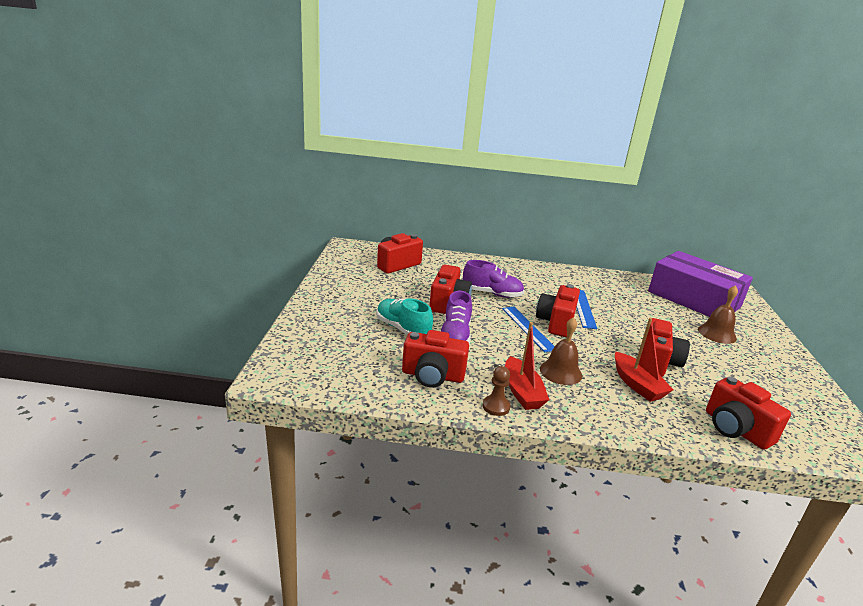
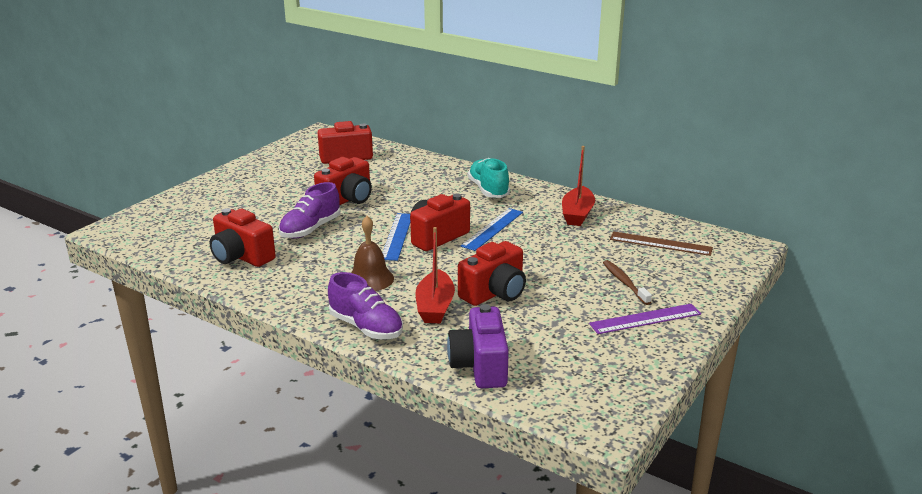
camera: 30 degrees right, 0 degrees up
(402, 329) = (269, 214): turquoise shoe -> turquoise shoe (488, 190)
(492, 293) = (408, 198): purple shoe -> purple shoe (366, 327)
(496, 406) = (263, 291): brown pawn -> none
(522, 392) = (305, 286): red boat -> red boat (577, 214)
(694, 299) = (660, 244): purple box -> brown ruler
(717, 333) = (624, 282): brown bell -> brown toothbrush
(735, 429) = (480, 366): red camera -> purple camera
(767, 359) = (645, 319): none -> purple ruler

